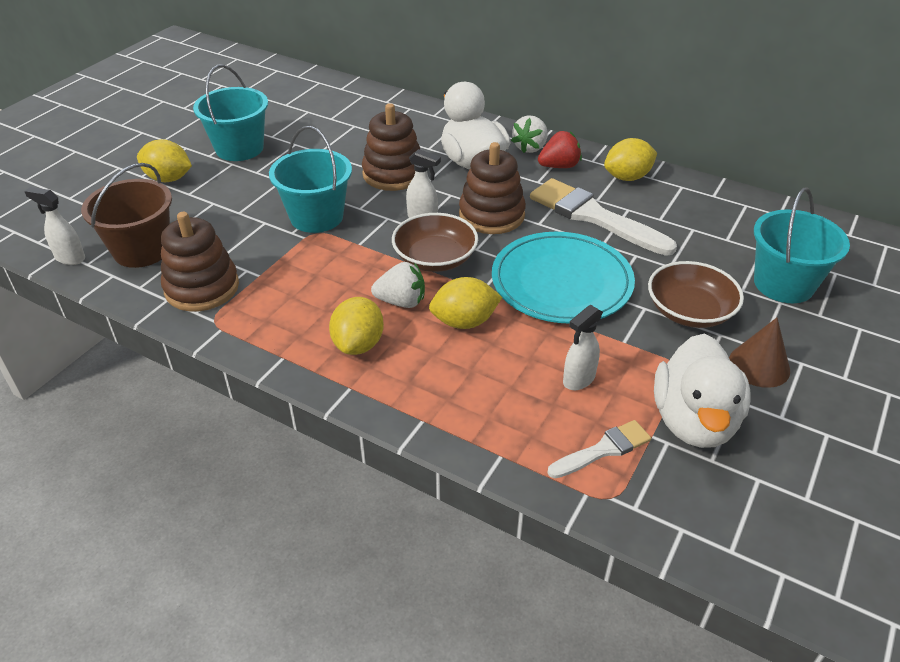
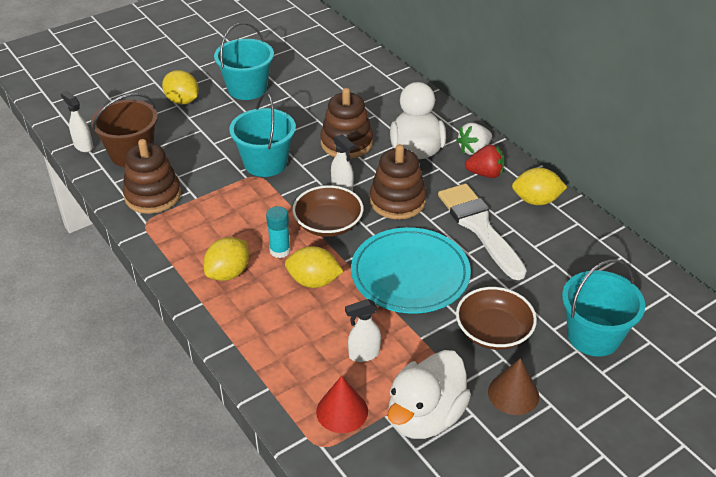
camera: 25 degrees right, 0 degrees up
(401, 302) = (280, 250): white strawberry -> turquoise glue stick
(603, 449) = (342, 411): white brush -> red cone

